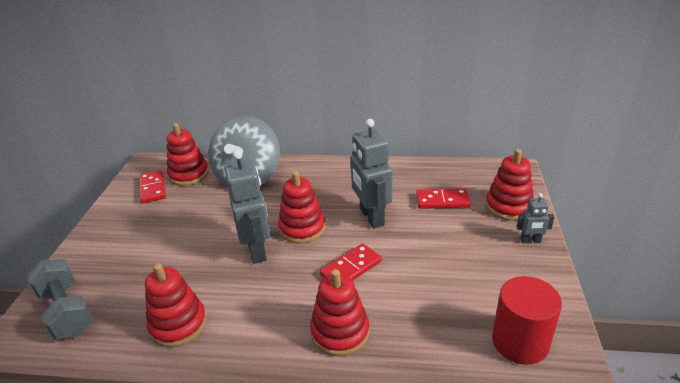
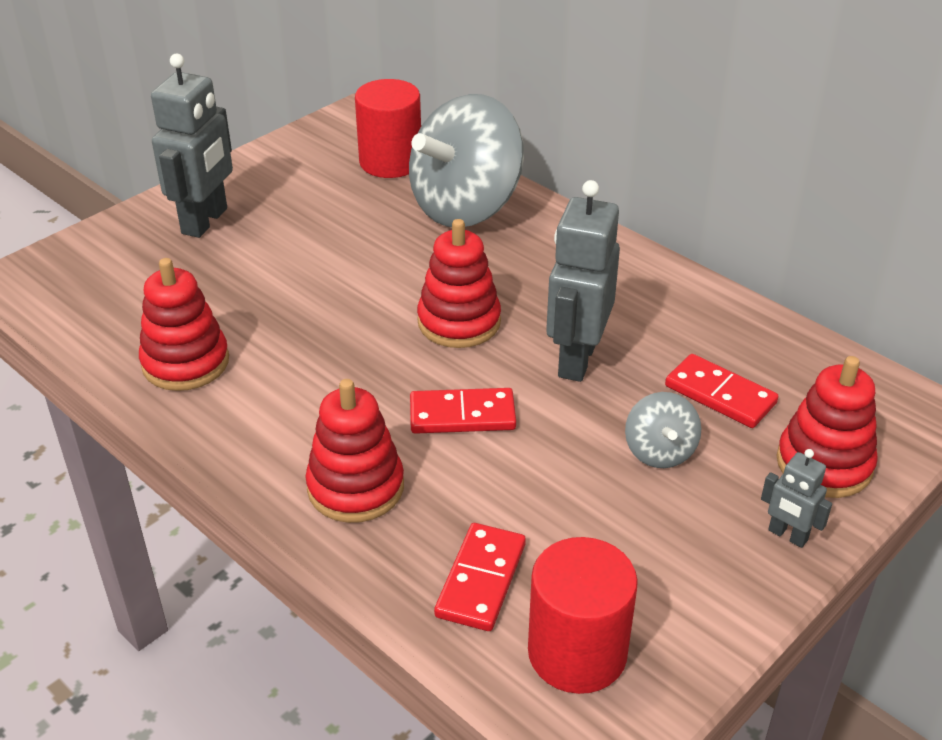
camera: 35 degrees right, 5 degrees up
(67, 311) = (90, 277): grey dumbbell -> none
(152, 188) = (324, 161): red domino -> red domino (480, 580)
(189, 174) = (390, 162): red stacking toy -> red cylinder
(257, 250) = (368, 320): grey robot -> grey robot (205, 221)
(448, 236) = (659, 451): none -> grey spinning top

